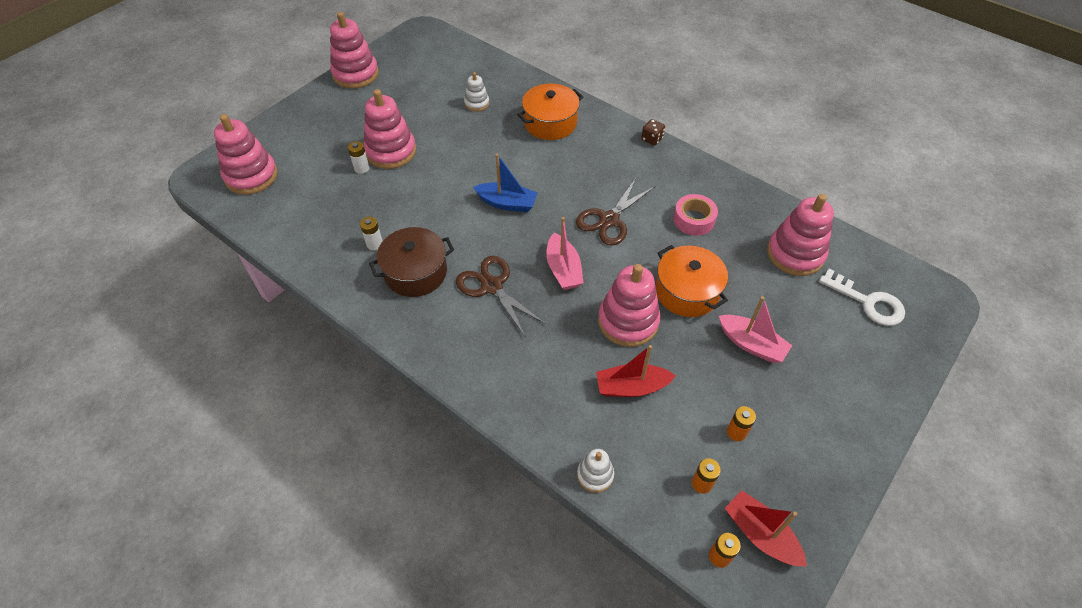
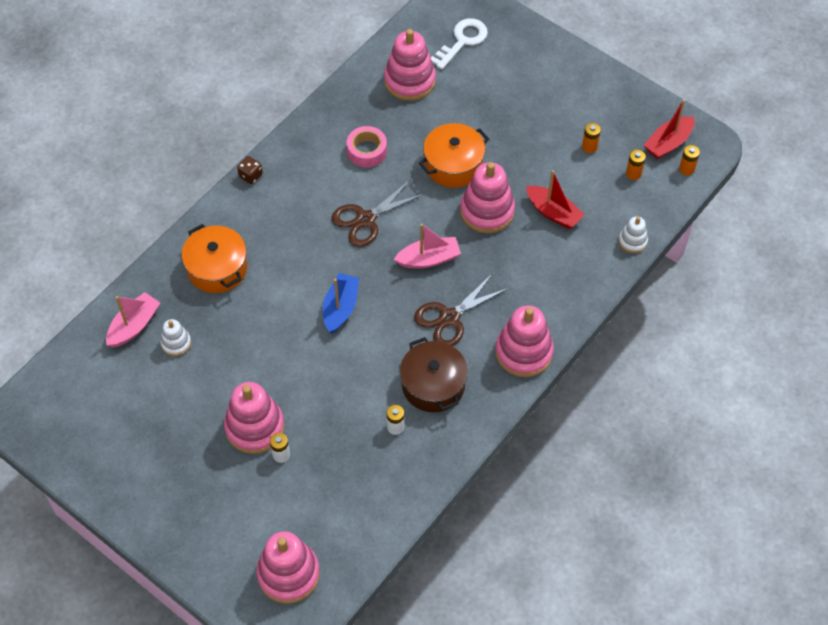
camera: 90 degrees left, 5 degrees up
(355, 74) = (104, 486): pink stacking toy -> pink stacking toy (523, 352)
(609, 220) = (365, 219): brown scissors -> brown scissors turned 105 degrees clockwise
(631, 387) = (553, 212): red boat -> red boat turned 45 degrees counterclockwise
(751, 344) = (508, 126): pink boat -> pink boat (134, 326)

